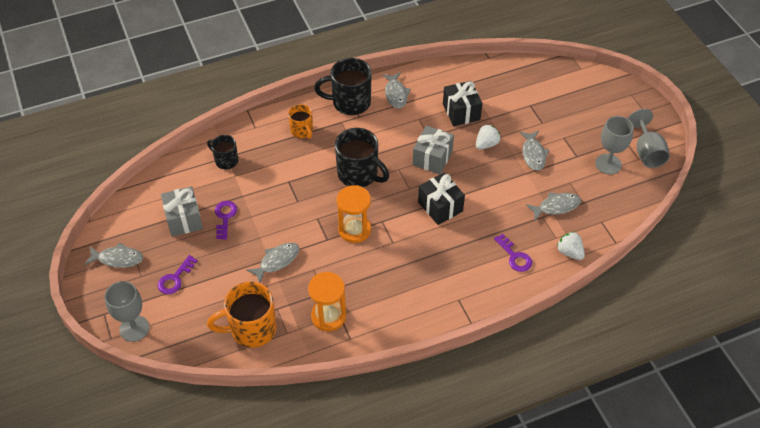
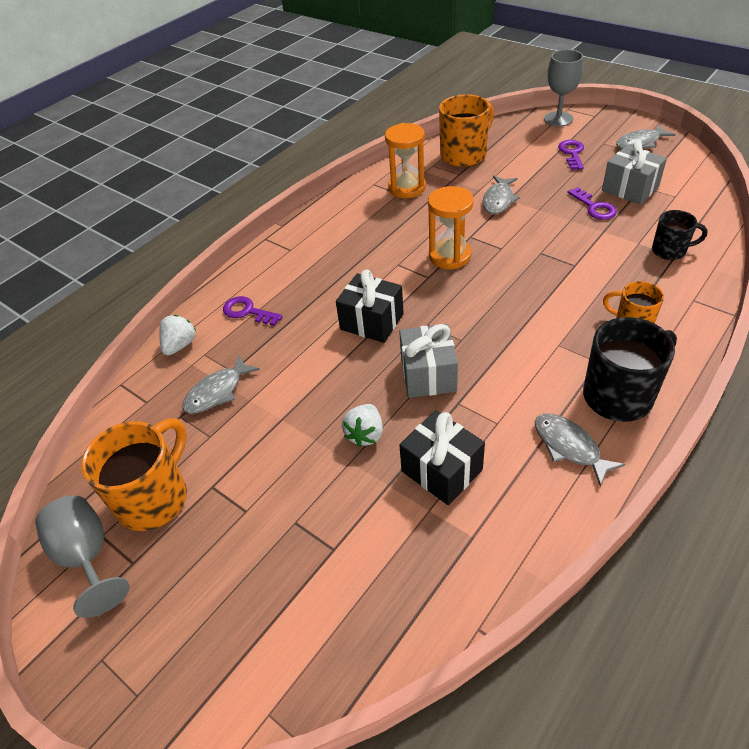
camera: 155 degrees right, 5 degrees down
(359, 174) = (503, 309): black mug -> none
(533, 154) = (283, 454): grey fish -> none
(569, 252) = (180, 345): white strawberry -> white strawberry turned 90 degrees counterclockwise
(608, 164) = (154, 497): grey goblet -> orange mug

